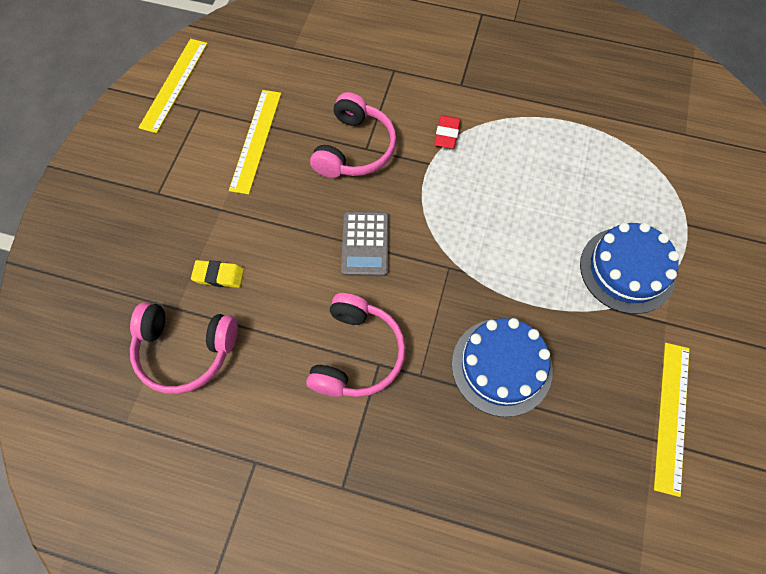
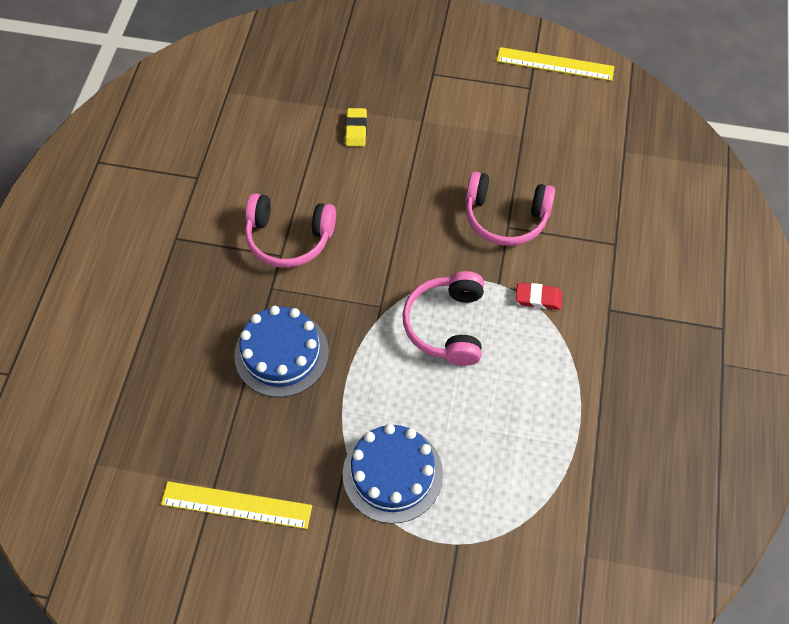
camera: 85 degrees right, 5 degrees down
(185, 351) = (286, 118): pink headphones -> pink headphones (446, 325)
(256, 140) = (501, 136): yellow ruler -> none
(365, 244) = (398, 235): grey calculator -> none

